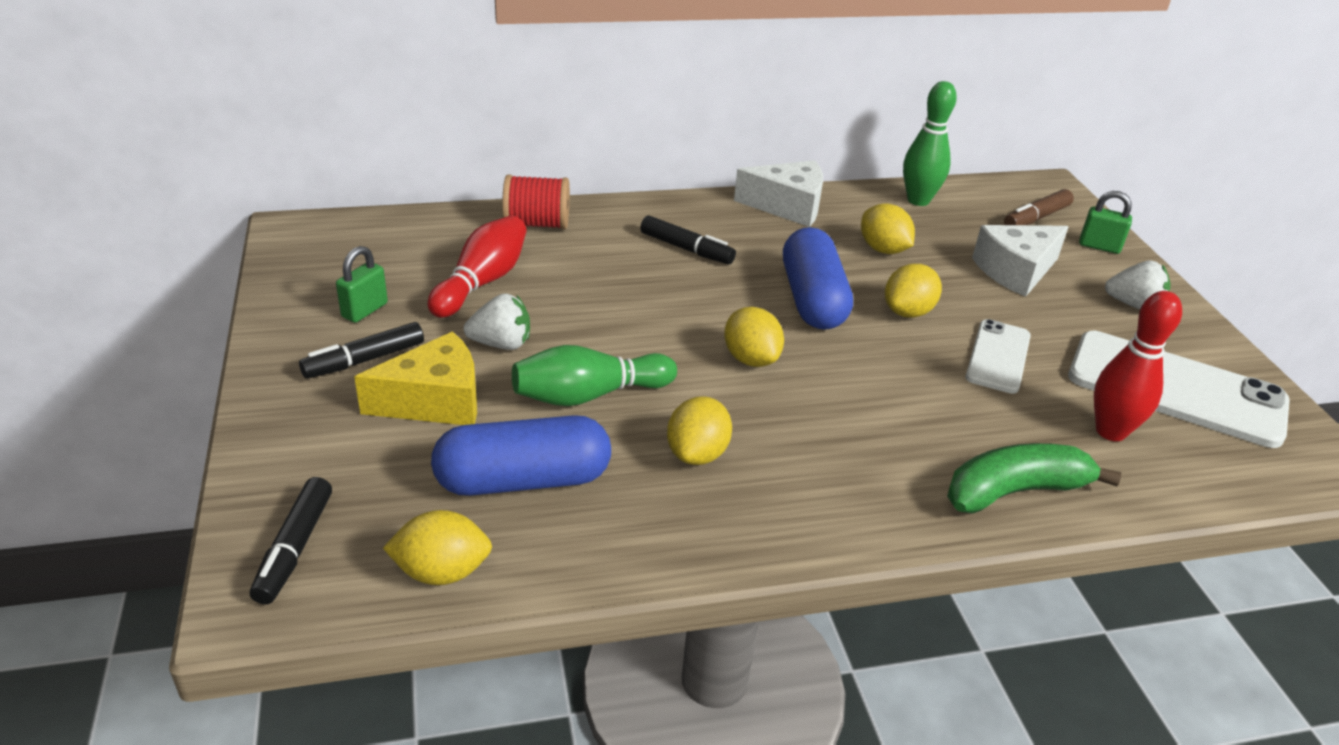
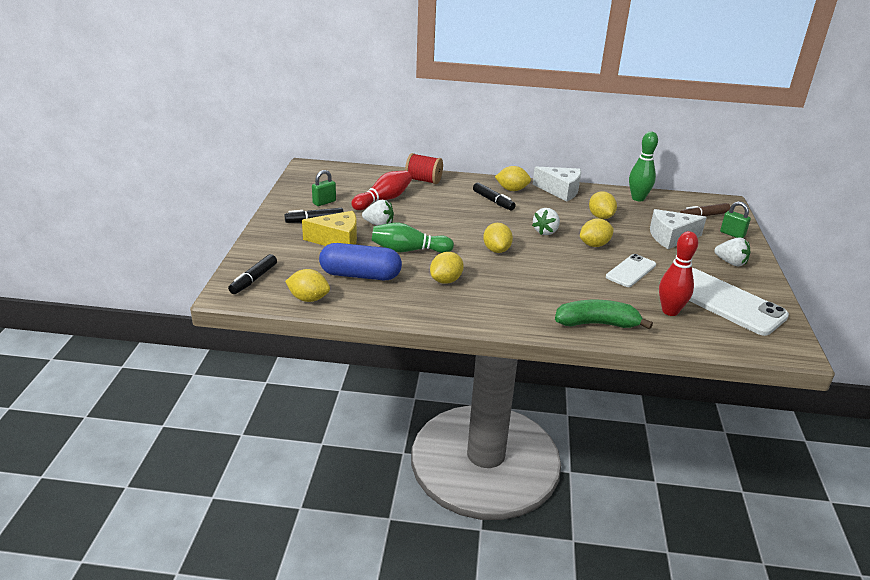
camera: 20 degrees right, 5 degrees down
(705, 218) = (512, 190): none -> yellow lemon
(812, 299) = (545, 232): blue capsule -> white strawberry

